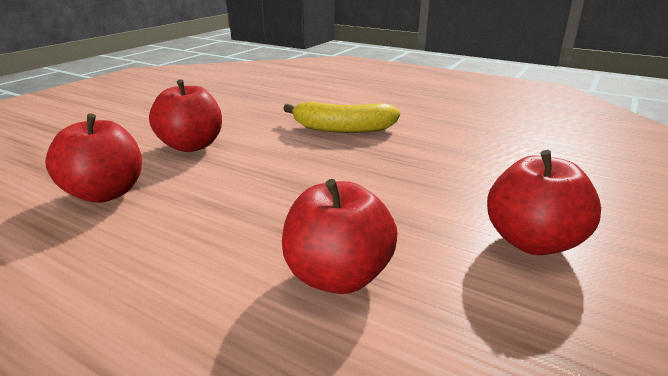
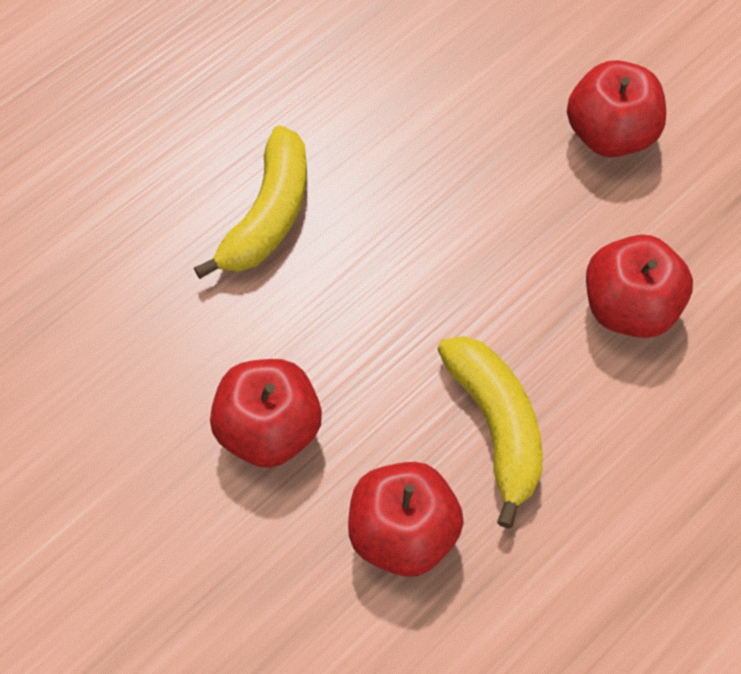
camera: 75 degrees left, 35 degrees up
(195, 219) = (496, 426): none -> yellow banana

